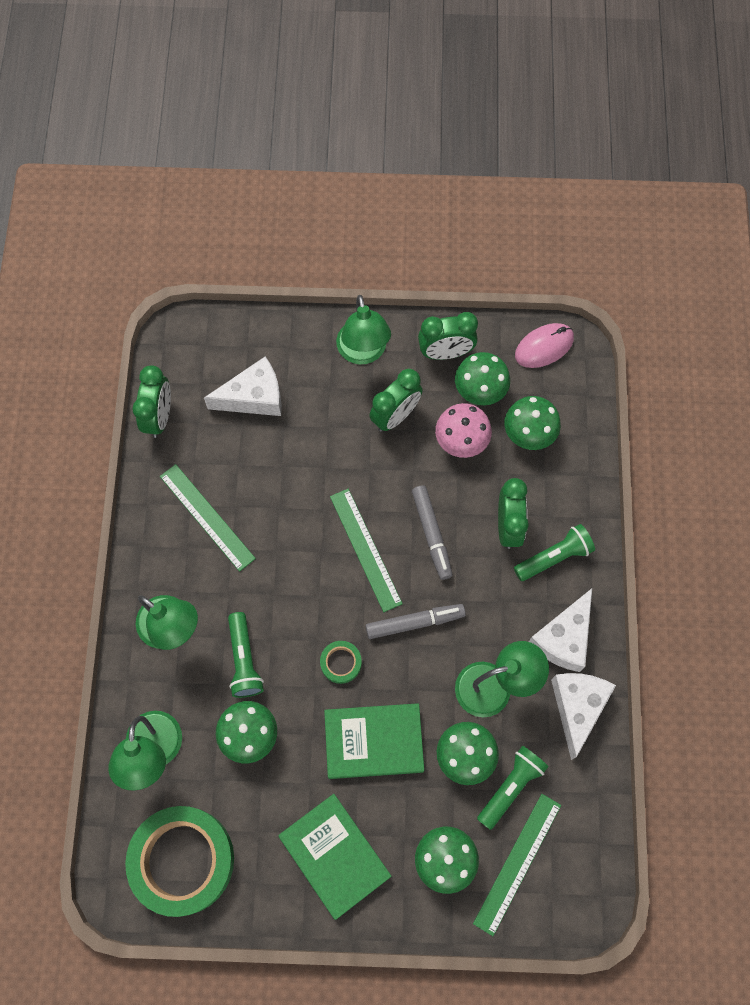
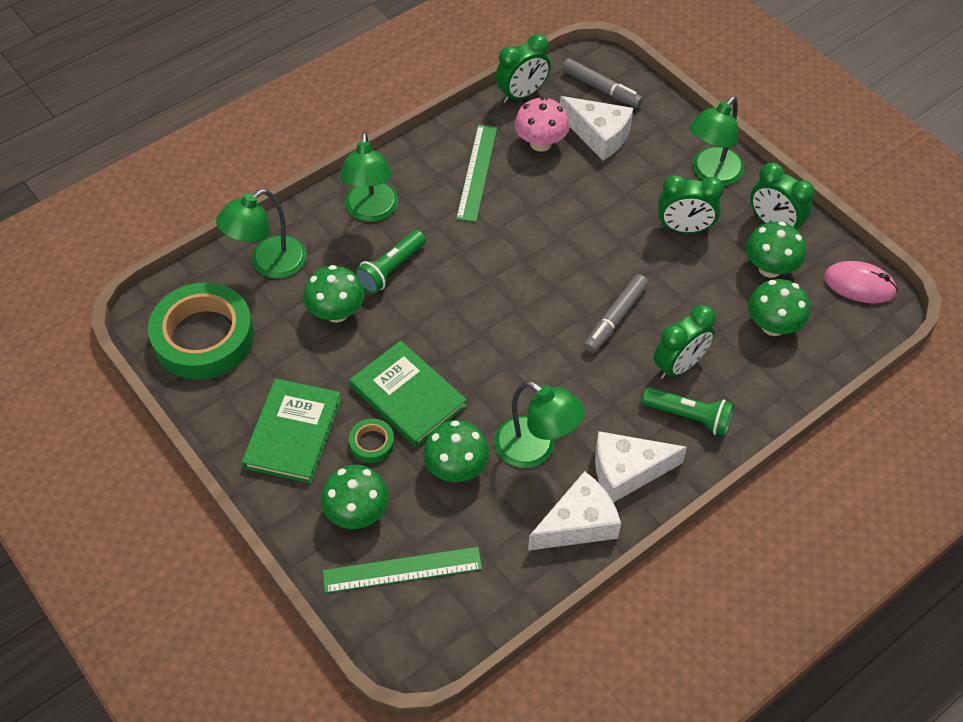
camera: 50 degrees right, 15 degrees down
(341, 663) = (449, 331): green tape -> green tape (372, 443)
(365, 549) = (556, 284): green ruler -> none
(414, 622) = (531, 357): grey marker -> grey marker (601, 89)
(461, 441) = (713, 285): pink mushroom -> pink mushroom (540, 143)
(510, 787) = (462, 520): green flashlight -> none

